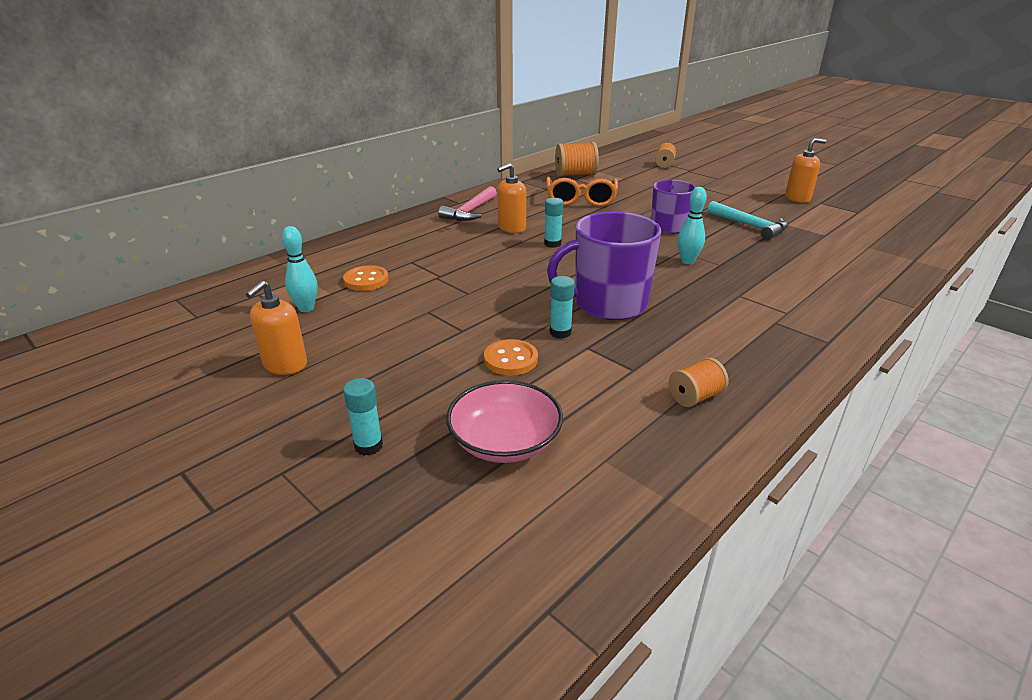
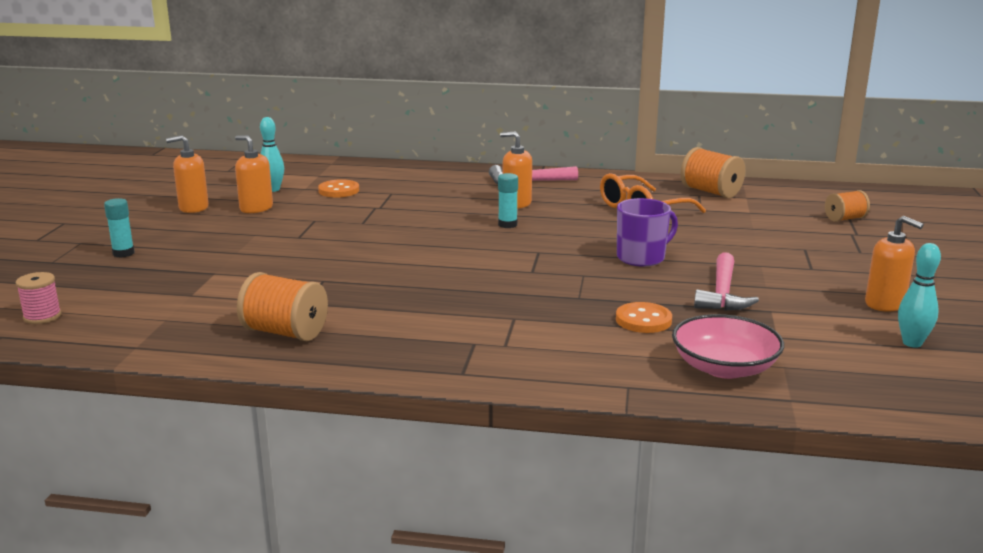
camera: 55 degrees right, 10 degrees down
(347, 331) = (256, 208): none -> orange soap dispenser
(505, 441) = (160, 286): pink bowl -> pink bowl (724, 368)
(510, 359) = (272, 261): orange button -> orange button (643, 320)
(512, 557) = (42, 316): none -> pink spool
(560, 332) = (335, 266): turquoise glue stick -> none
(608, 304) = (412, 271): purple mug -> none
(687, 261) = (561, 282): turquoise bowling pin -> turquoise bowling pin (912, 343)
(695, 397) = (285, 332): orange spool -> orange spool, size x1.60
(750, 226) = (722, 293): turquoise hammer -> pink hammer

